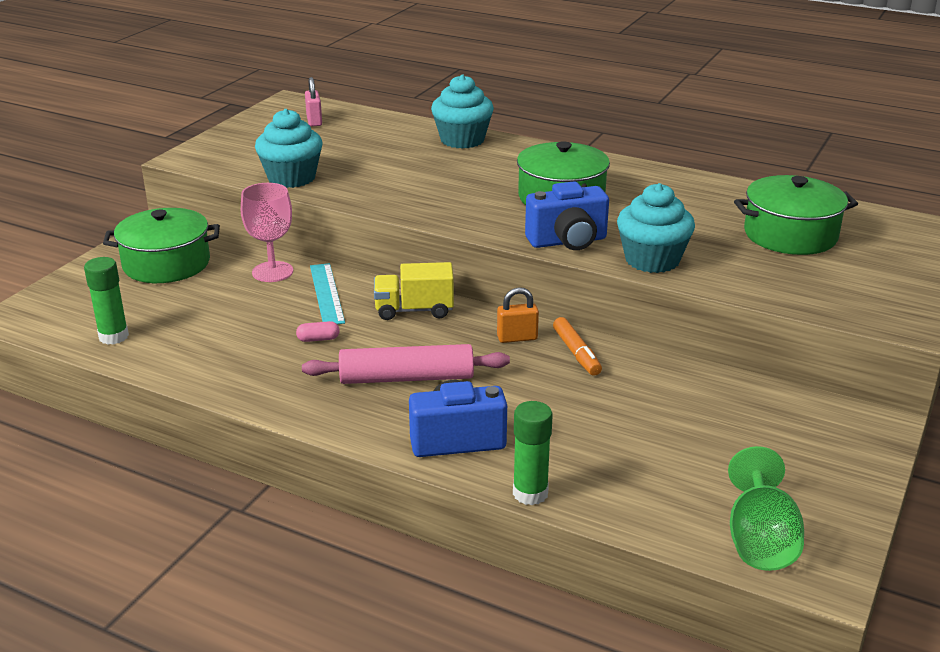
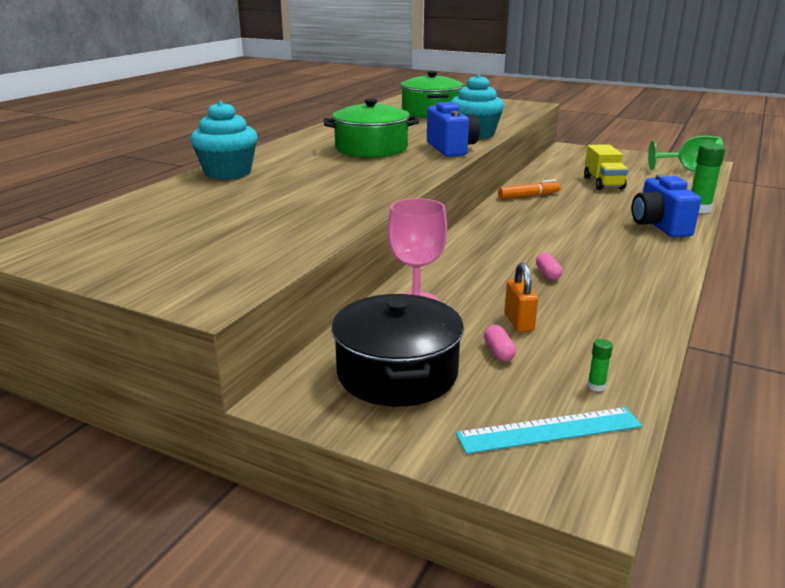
camera: 90 degrees left, 5 degrees down
(113, 336) = (596, 386): green glue stick -> green glue stick, size x0.46
(166, 264) = (397, 373): green pot -> black pot
(178, 302) = (498, 352): none -> pink capsule
(291, 178) = (305, 233): turquoise cupcake -> none
(314, 121) = (117, 231): pink padlock -> none
(326, 293) = (460, 274): turquoise ruler -> turquoise ruler (549, 430)
(407, 378) = (591, 241): pink rolling pin -> none
(414, 310) = (483, 240): yellow truck -> yellow truck (603, 183)
(517, 338) = (515, 210): orange padlock -> orange padlock (519, 322)

